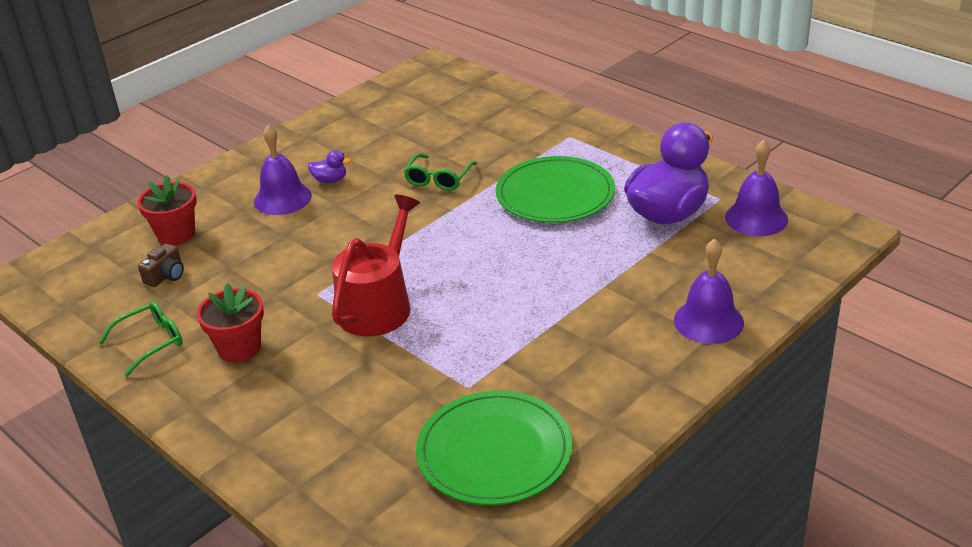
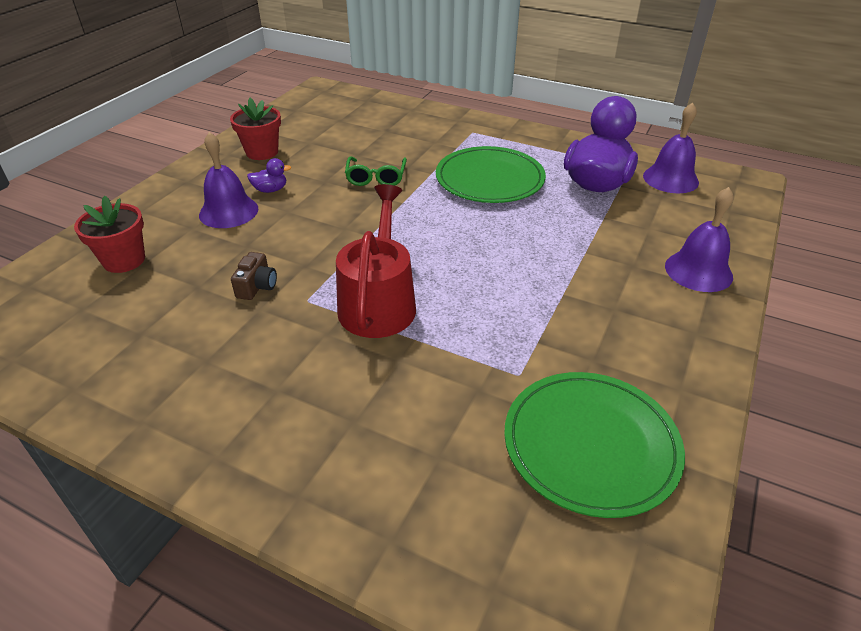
camera: 20 degrees left, 5 degrees up
(151, 342) = (133, 385): green glasses -> none
(166, 276) = (127, 305): brown camera -> brown camera (257, 286)
(239, 348) = (244, 374): red flower pot -> red flower pot (262, 152)

